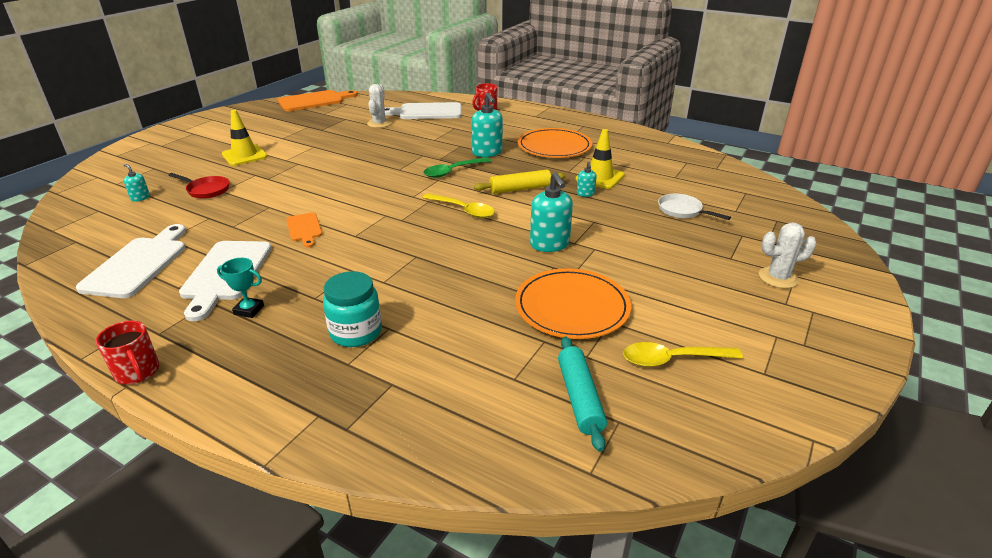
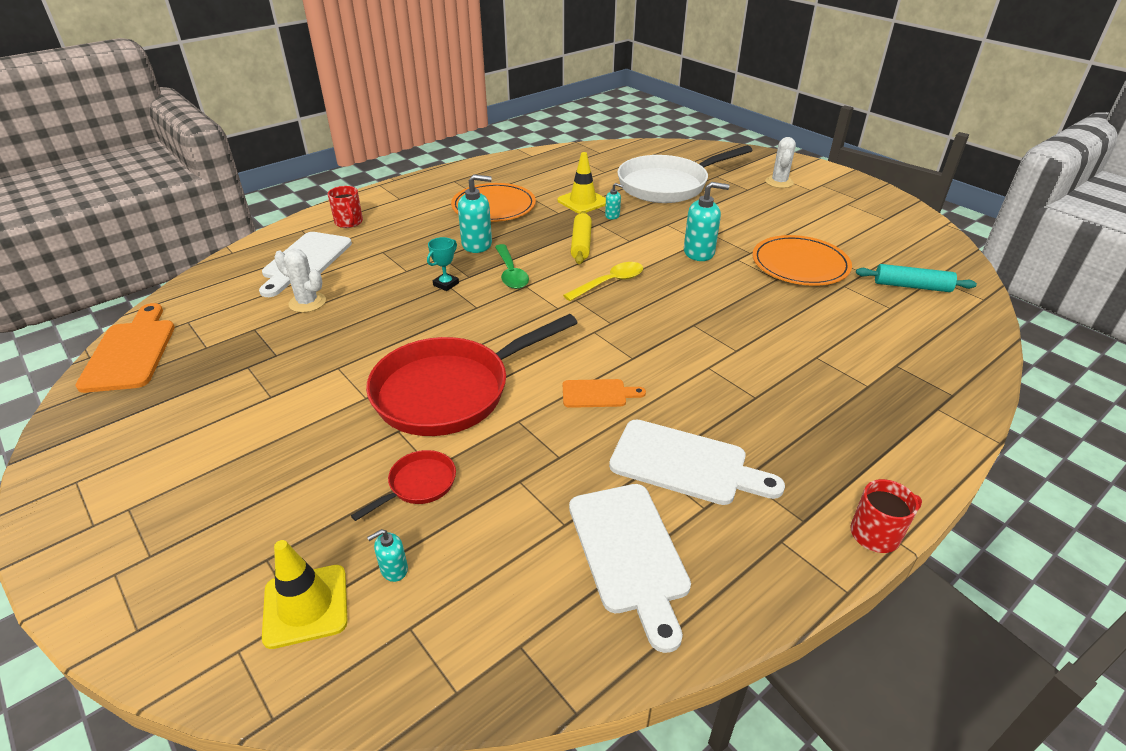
camera: 70 degrees left, 5 degrees up
(138, 264) = (630, 553): white cutting board -> white cutting board turned 135 degrees counterclockwise
(244, 155) = (309, 440): yellow traffic cone -> yellow traffic cone (306, 606)
(249, 310) = (769, 446): turquoise trophy -> turquoise trophy (446, 284)
(297, 180) = (450, 391): none -> red pan
(356, 332) = (820, 376): turquoise jar -> none
(672, 359) = (870, 243): yellow spoon -> none
(682, 211) = (667, 185): white pan -> white pan, size x2.33

